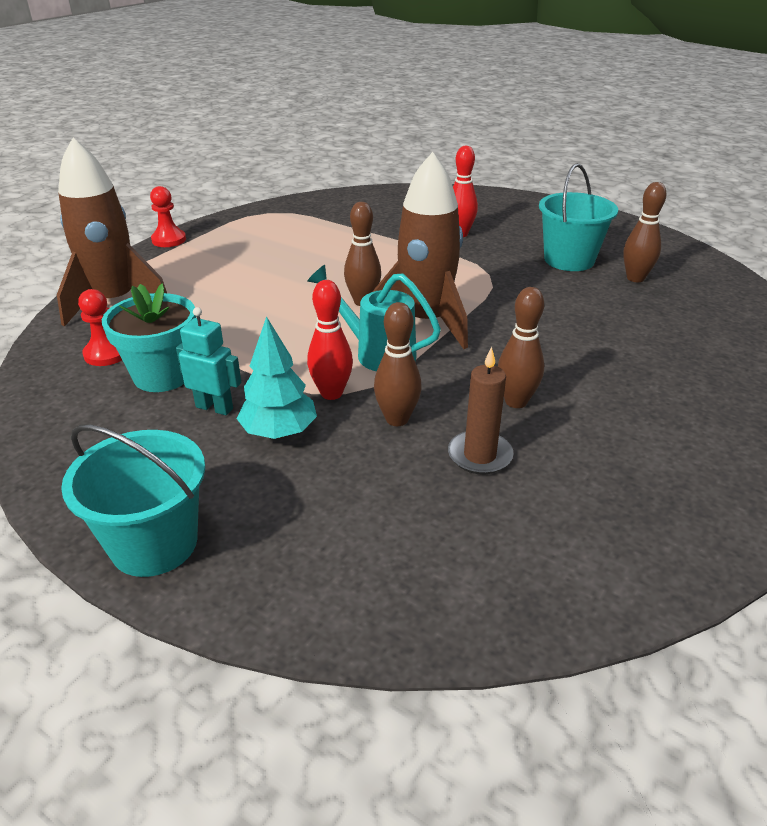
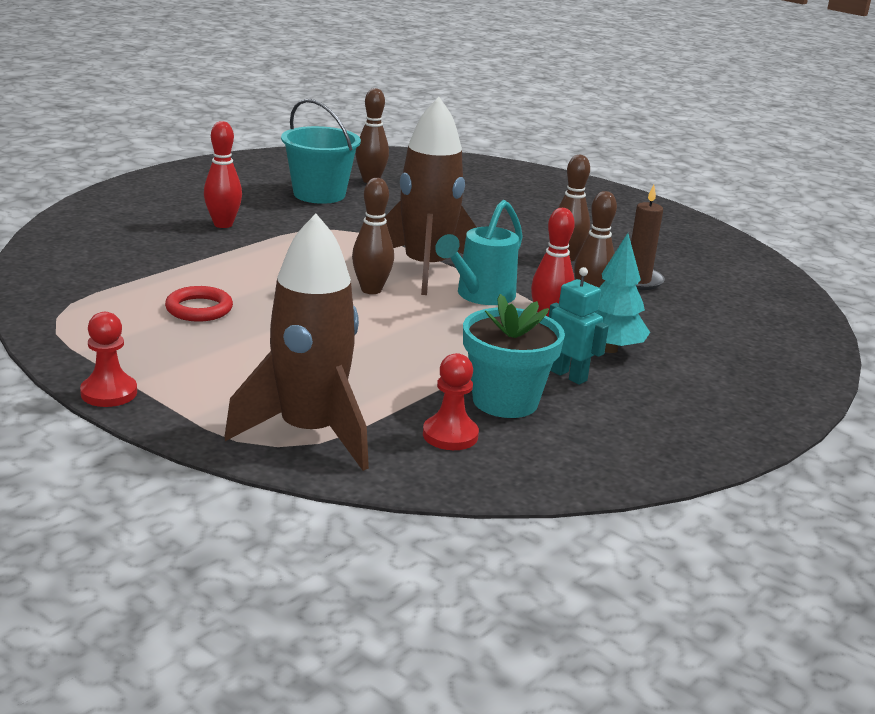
camera: 85 degrees left, 10 degrees down
(154, 543) = (760, 406): turquoise bucket -> none
(214, 407) = (569, 375): turquoise robot -> turquoise robot turned 105 degrees clockwise
(297, 247) = (199, 309): none -> red ring

